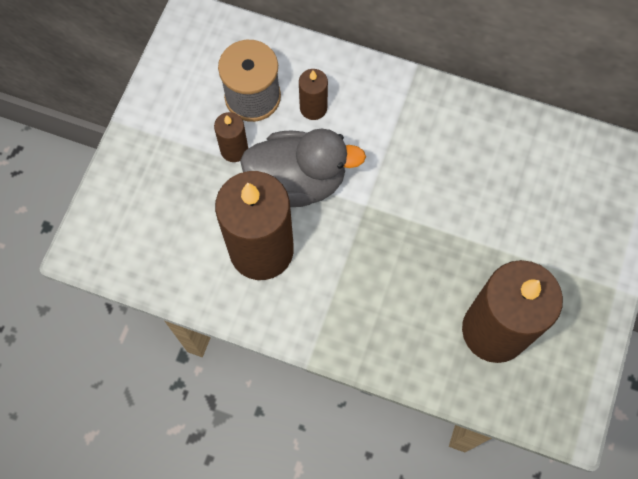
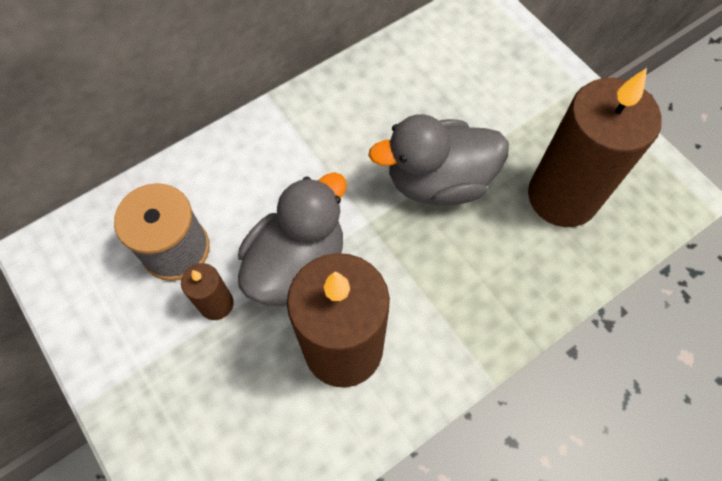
camera: 55 degrees left, 5 degrees down
(313, 108) = (235, 203): brown candle -> none
(437, 232) = (438, 181): none -> grey duck

